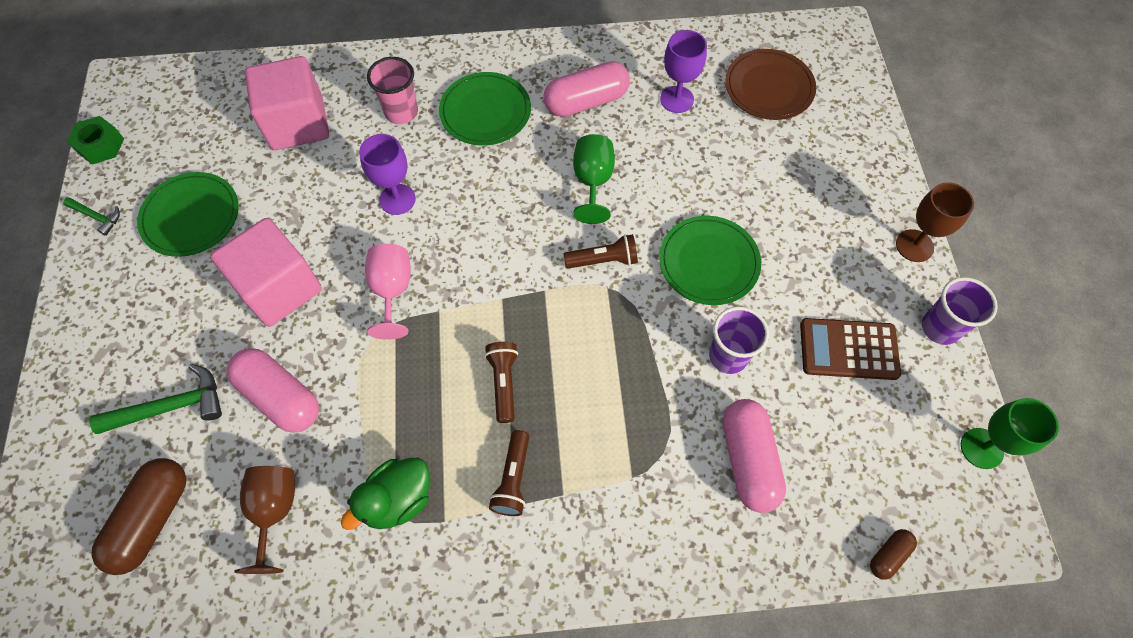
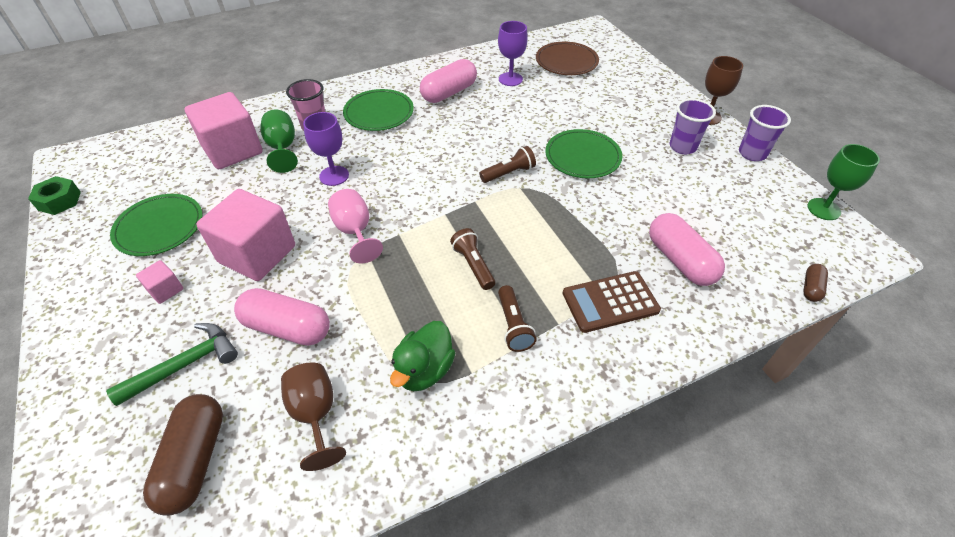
camera: 20 degrees left, 15 degrees down
(97, 217) = (69, 248): green hammer -> none
(176, 305) = (165, 290): none -> pink cube
(593, 182) = (477, 133): green goblet -> green goblet (282, 148)
(728, 356) = (628, 204): purple cup -> purple cup (682, 147)
(848, 349) = (704, 179): brown calculator -> brown calculator (610, 302)

